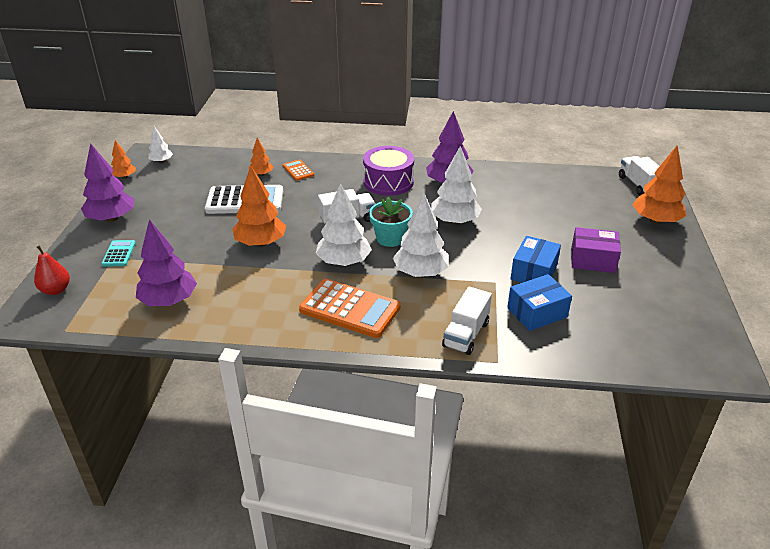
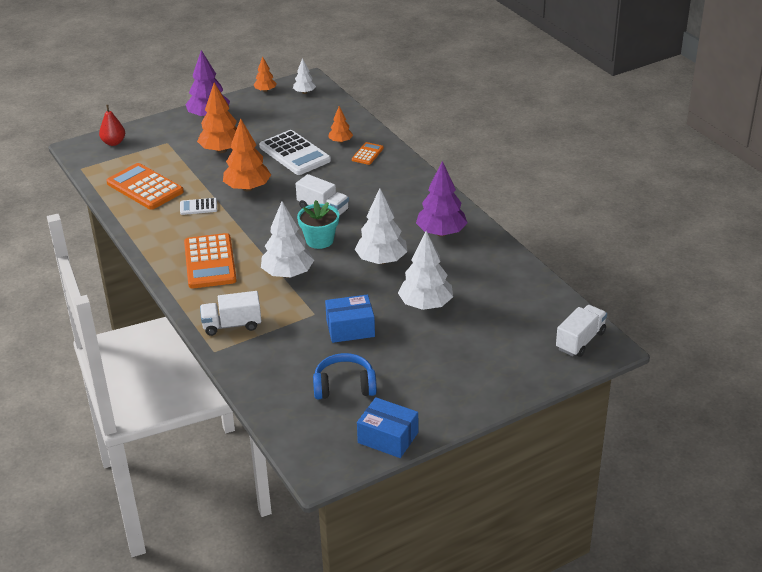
camera: 55 degrees right, 0 degrees up
(119, 254) = (173, 142): turquoise calculator -> none
(169, 301) = (145, 187): purple tree -> orange calculator
(251, 281) = (198, 207): none -> white calculator
(344, 262) = (263, 234): white tree -> white tree (426, 305)
(388, 182) = (404, 203): purple drum -> none
(537, 312) = (294, 349): blue box -> blue box (388, 438)
(592, 260) = (405, 353): purple box -> none
(614, 306) = (344, 386): none -> blue headphones
(655, 221) = (519, 371): orange tree -> orange tree (222, 150)

